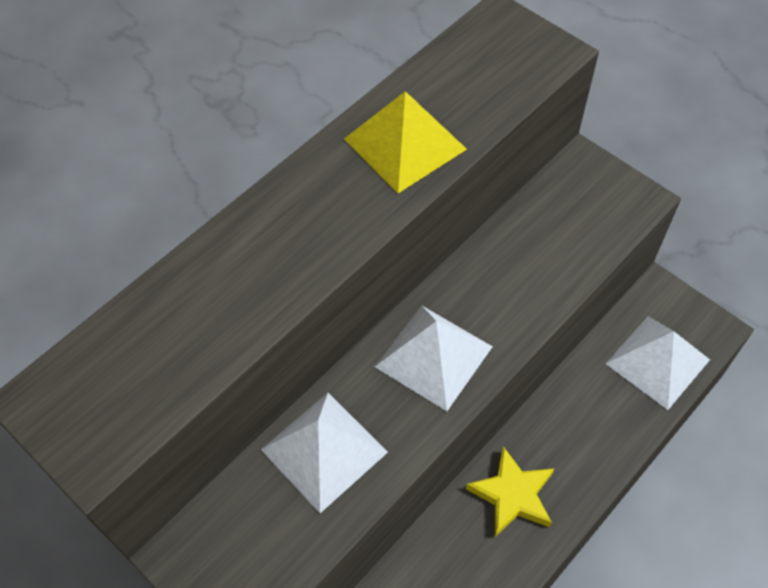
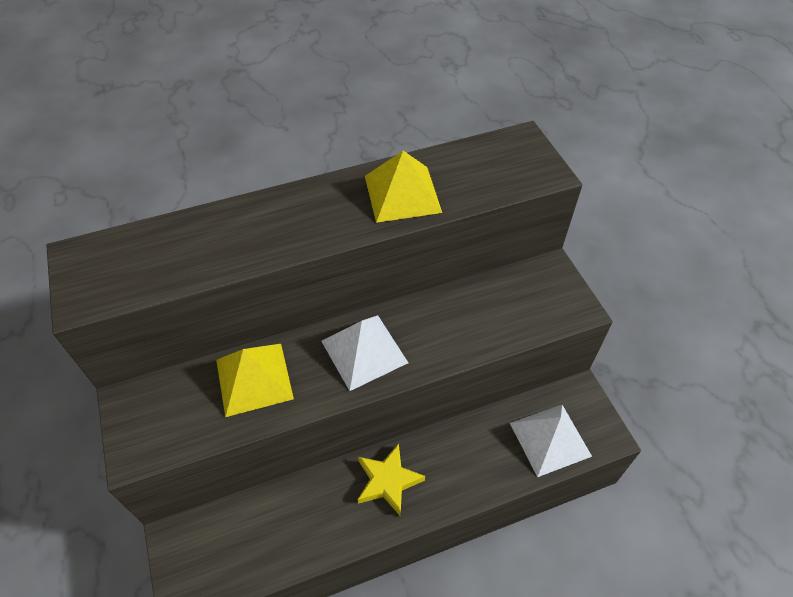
camera: 25 degrees right, 5 degrees down
(324, 450) = (254, 379): white pyramid -> yellow pyramid

